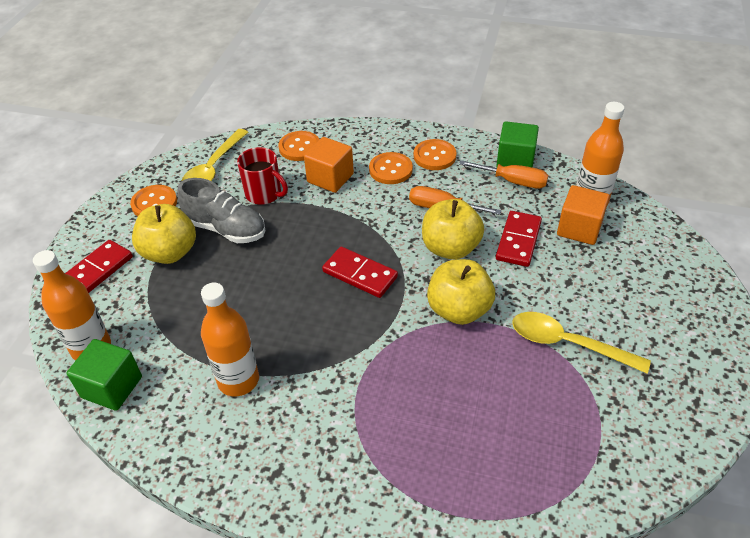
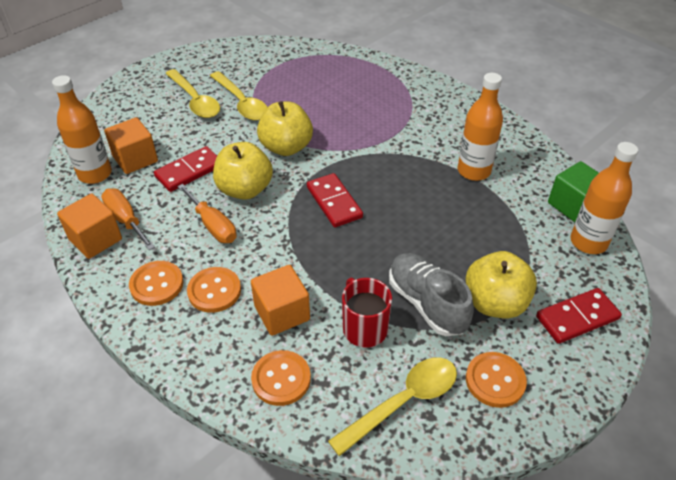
camera: 150 degrees left, 0 degrees up
(515, 161) = (95, 239): green cube -> orange cube
(619, 320) = (195, 100): none -> yellow spoon

